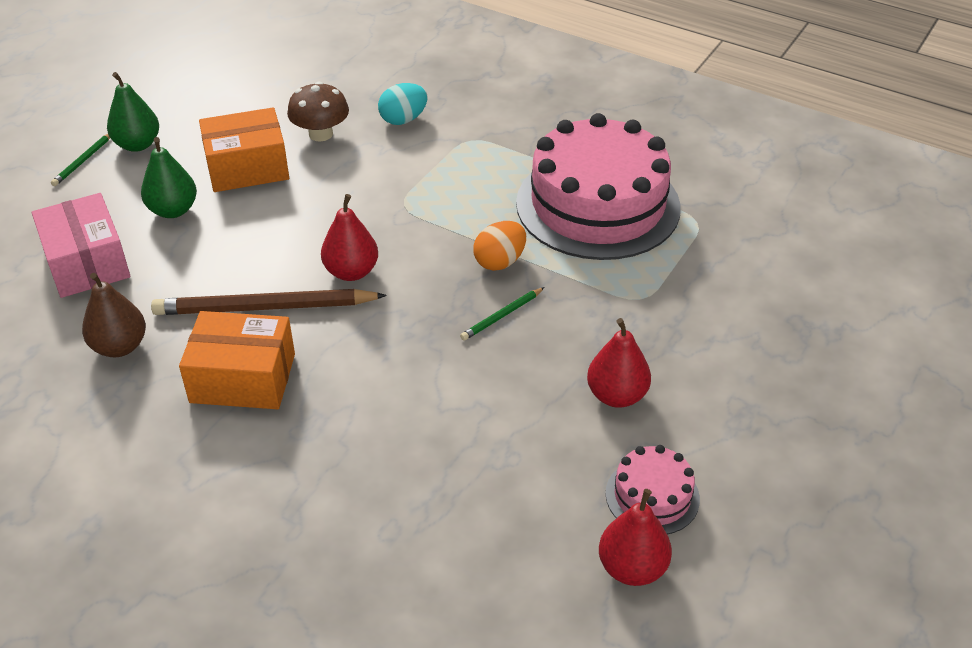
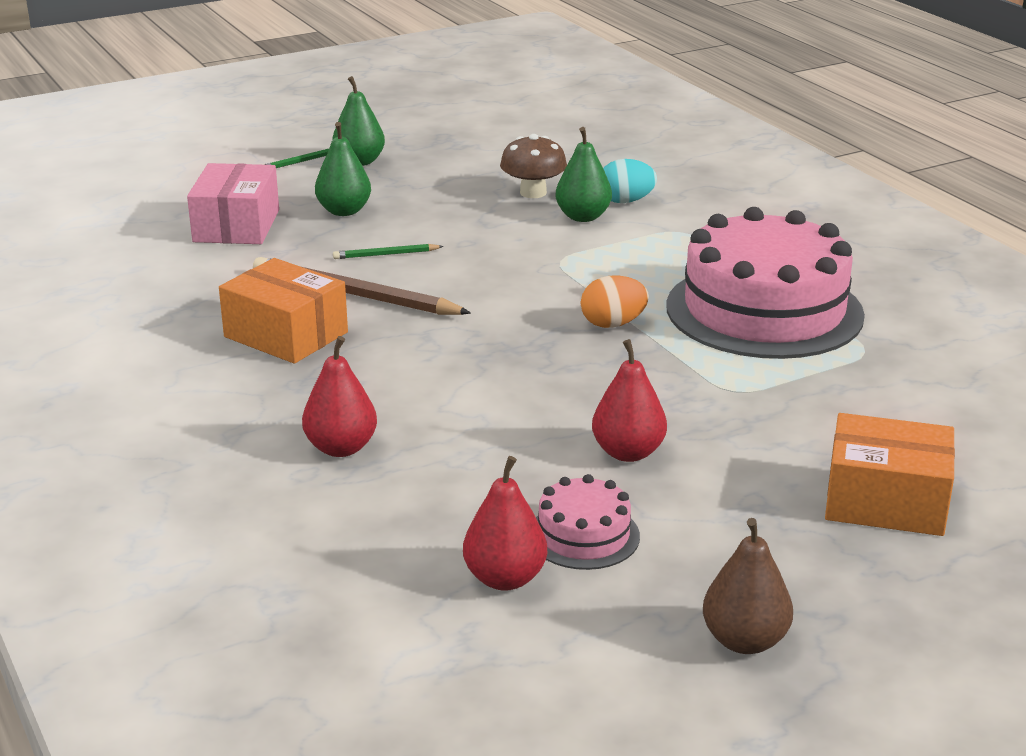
camera: 30 degrees right, 15 degrees down
(120, 346) = (206, 285): brown pear -> brown pear (744, 641)
(247, 167) = (440, 199): orange box -> orange box (885, 501)
(351, 272) = (459, 292): red pear -> red pear (341, 448)
(383, 149) = (583, 217): none -> green pear
(502, 316) = (572, 362): green pencil -> green pencil (386, 254)

